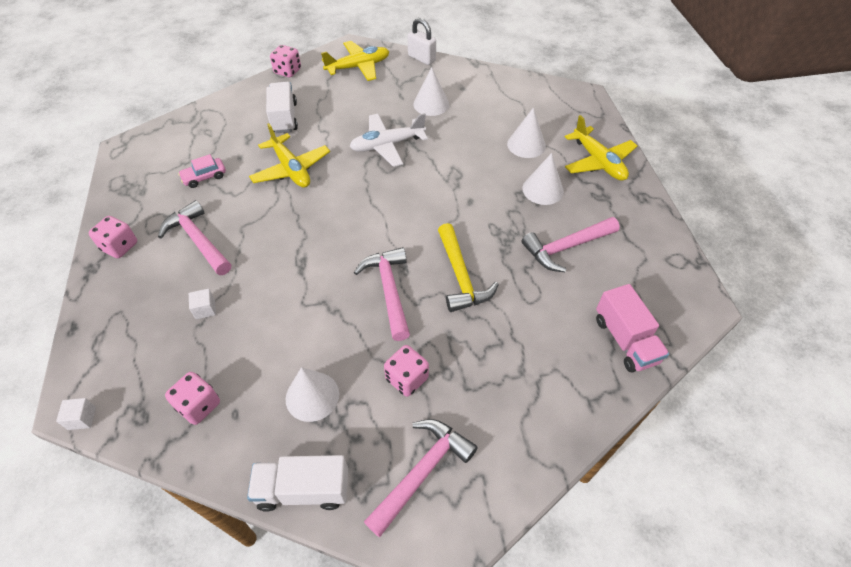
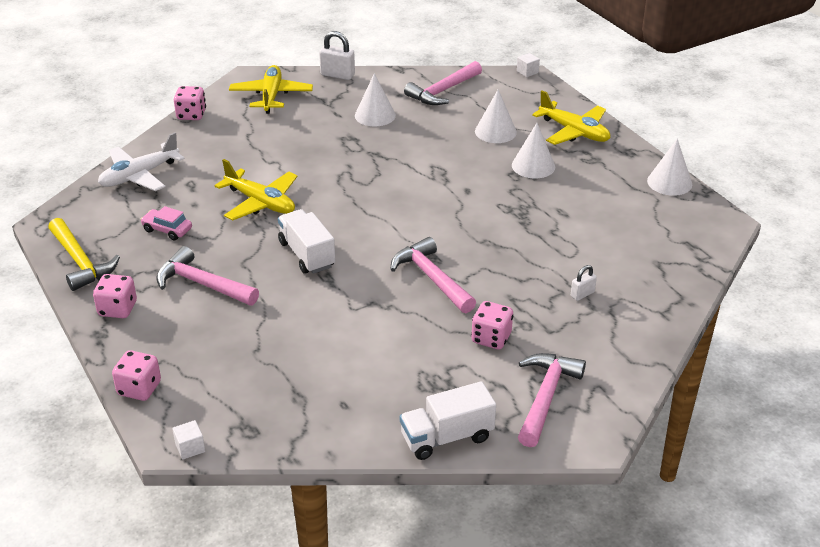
camera: 20 degrees left, 15 degrees down
(199, 405) = (303, 408): pink dice -> pink dice (139, 388)
(204, 177) = (167, 230): pink car -> pink car turned 75 degrees clockwise
(205, 309) = (254, 336): white cube -> white cube (527, 72)
(284, 118) = (219, 159): white truck -> white truck (307, 254)
(312, 396) = (410, 373): white cone -> white cone (669, 182)
(358, 67) = (271, 96): yellow plane -> yellow plane turned 45 degrees counterclockwise
(387, 145) = (351, 161): white plane -> white plane (139, 175)
(461, 276) = (495, 251): yellow hammer -> yellow hammer (81, 262)
(519, 352) = (582, 294): none -> white padlock
(566, 247) = (581, 207): pink hammer -> pink hammer (443, 91)
(625, 340) = (670, 263): pink truck -> none

